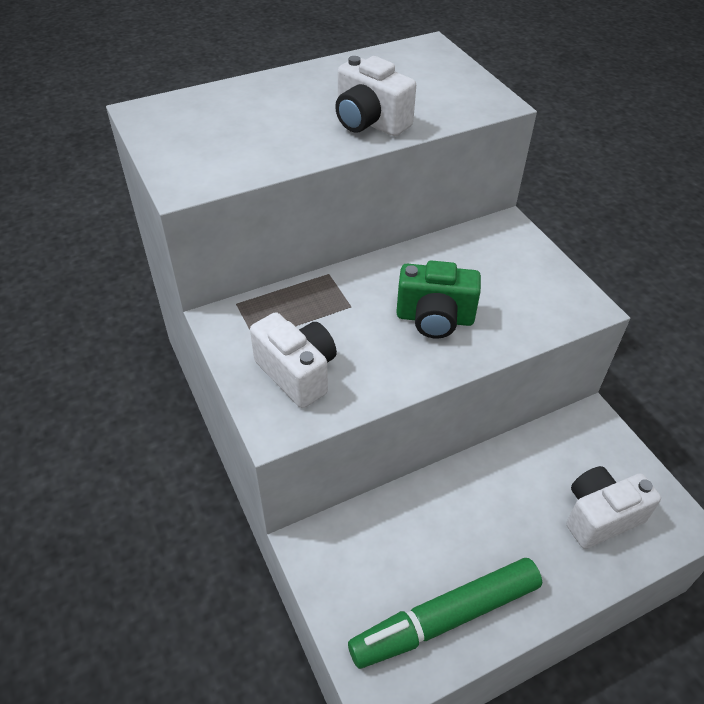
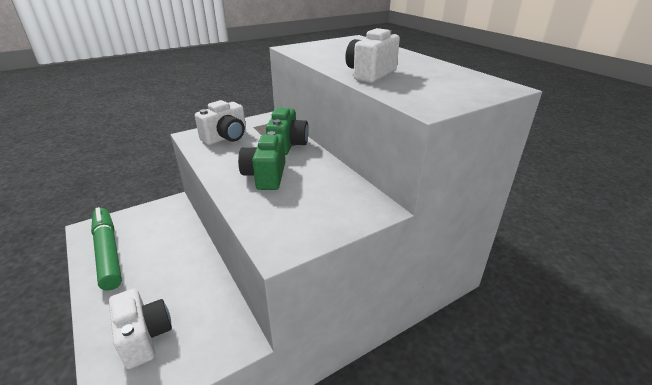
camera: 85 degrees right, 15 degrees down
(340, 294) = (287, 145): none -> green camera

